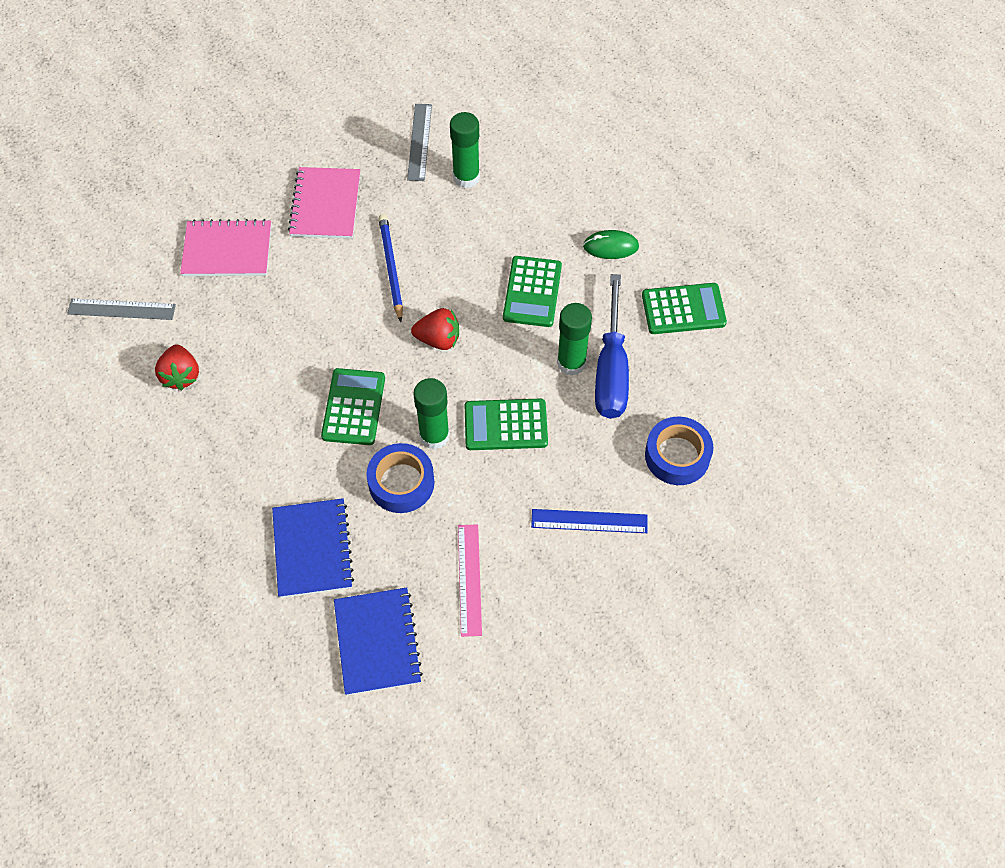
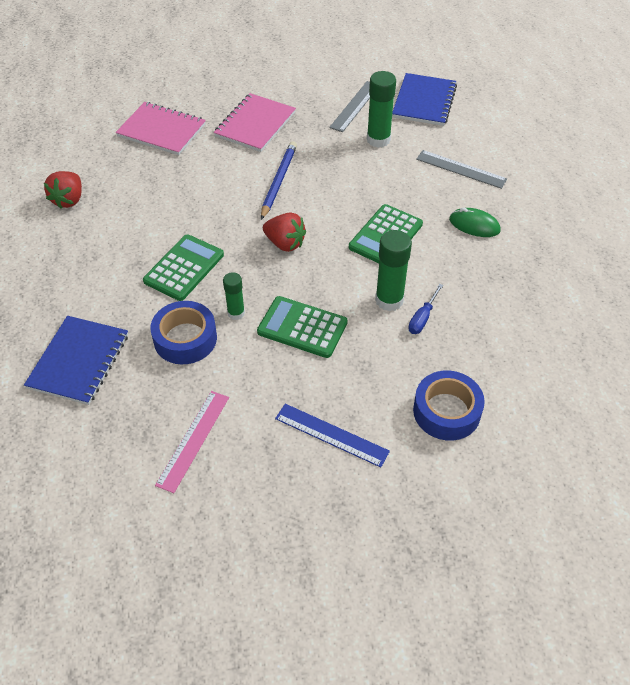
camera: 25 degrees right, 10 degrees down
(121, 309) = (59, 143): grey ruler -> grey ruler (461, 169)
(377, 642) = (80, 459): blue notebook -> blue notebook (424, 101)
(434, 436) = (236, 313): green glue stick -> green glue stick, size x0.60
(611, 370) = (422, 318): blue screwdriver -> blue screwdriver, size x0.43
(683, 309) = (516, 294): green calculator -> none

